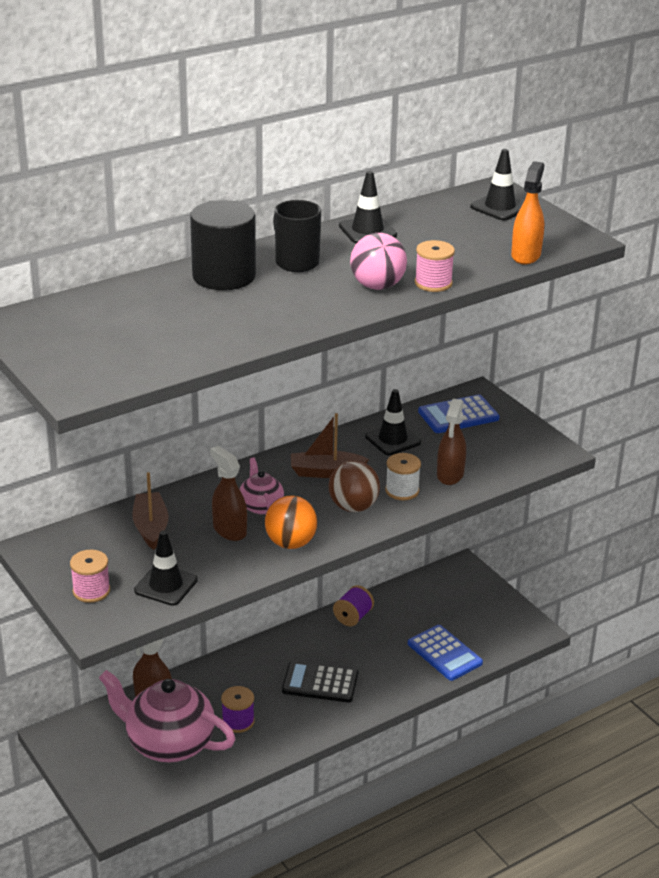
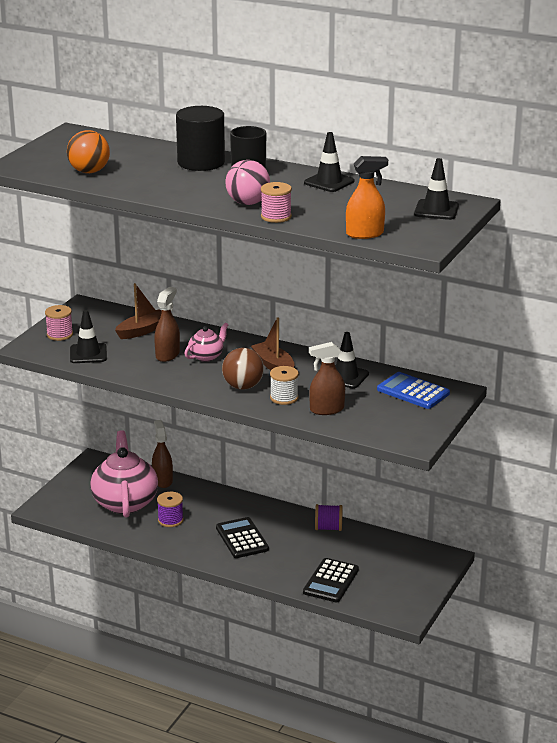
camera: 60 degrees right, 5 degrees down
(291, 543) = (176, 378): orange ball -> orange ball (89, 171)
(444, 653) = (331, 581): blue calculator -> black calculator

